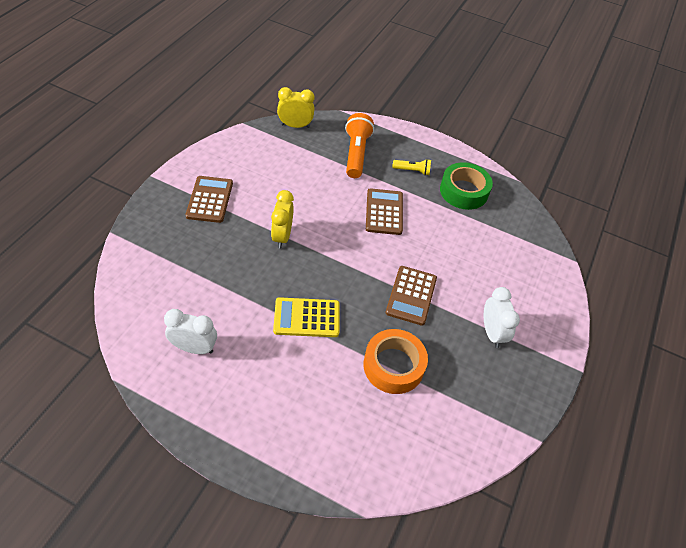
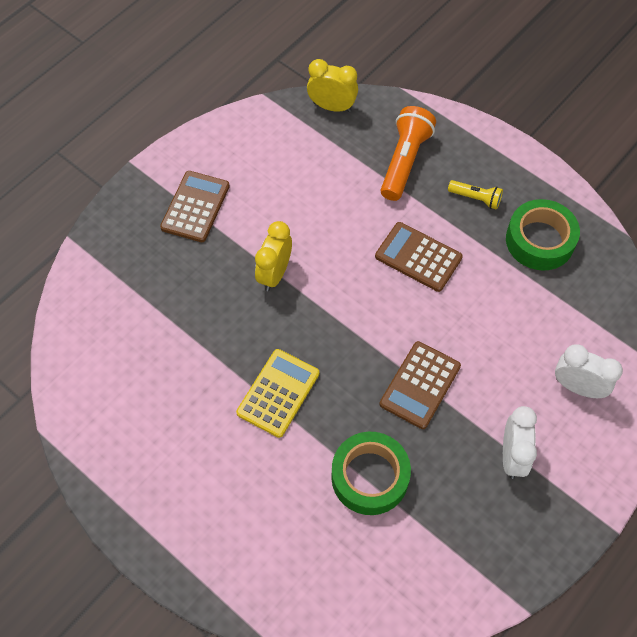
camera: 20 degrees right, 10 degrees up
(194, 348) = (136, 408): white clock -> white clock (577, 387)
(306, 318) = (278, 393): yellow calculator -> yellow calculator turned 105 degrees clockwise
(384, 212) = (418, 257): brown calculator -> brown calculator turned 75 degrees counterclockwise
(393, 366) = (370, 477): orange tape -> green tape

